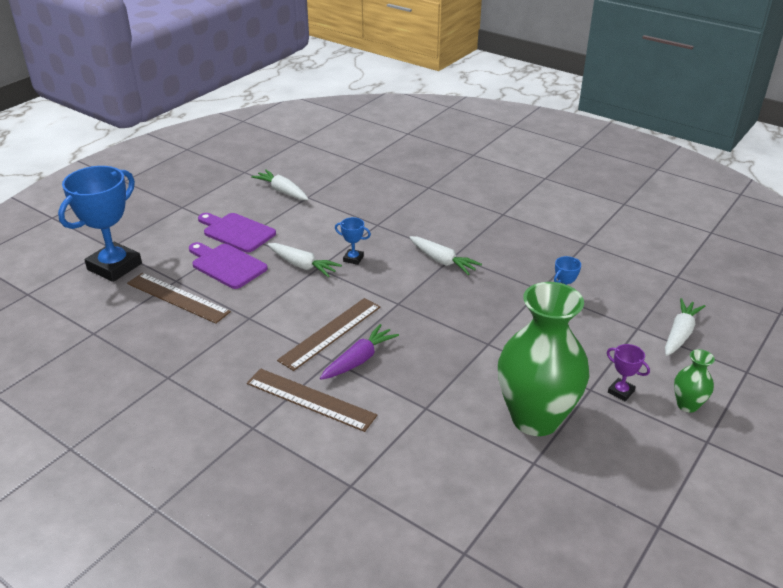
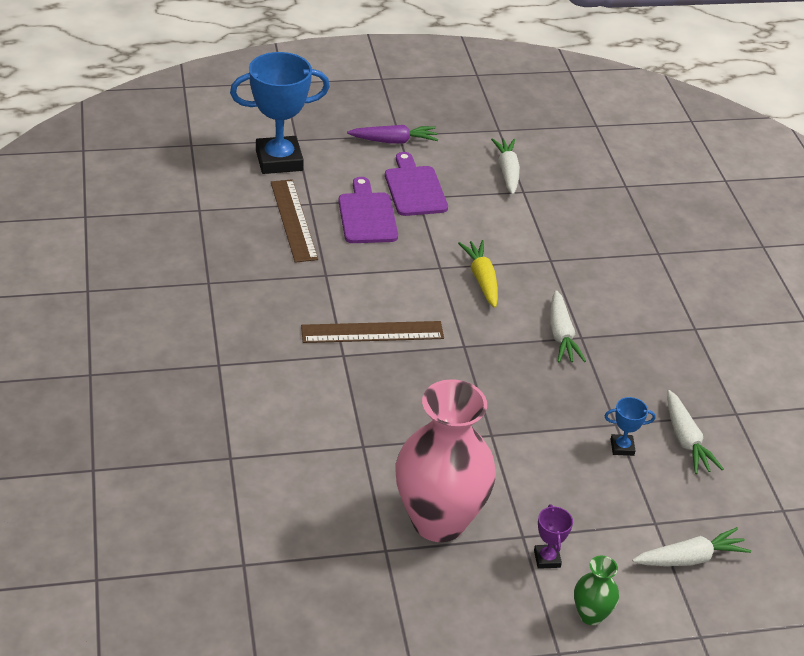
camera: 40 degrees right, 5 degrees up
(302, 265) = (429, 257): white carrot -> white carrot (685, 440)
(310, 399) = (286, 374): brown ruler -> none
(353, 259) = (482, 279): blue trophy -> yellow carrot
(359, 360) = (364, 370): purple carrot -> purple carrot (394, 141)
(535, 418) = (438, 521): green vase -> pink vase

